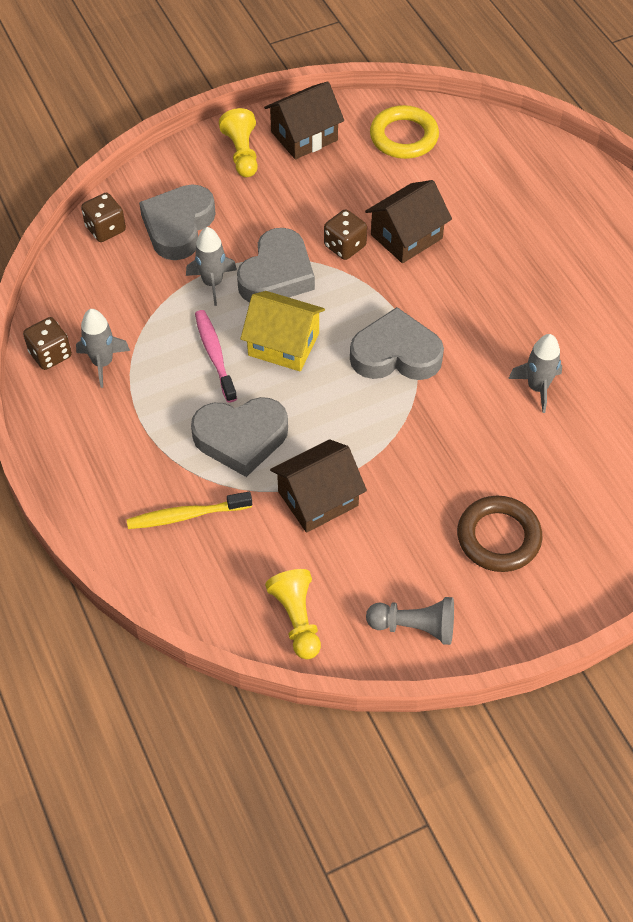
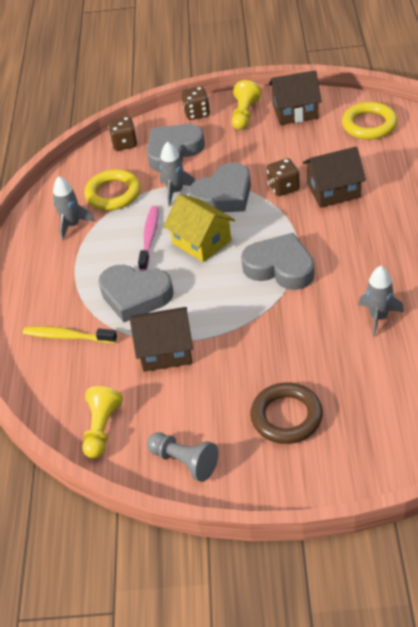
camera: 30 degrees right, 10 degrees down
(50, 354) = (42, 212): brown dice -> brown dice (197, 113)
(132, 305) = (113, 194): none -> yellow ring

